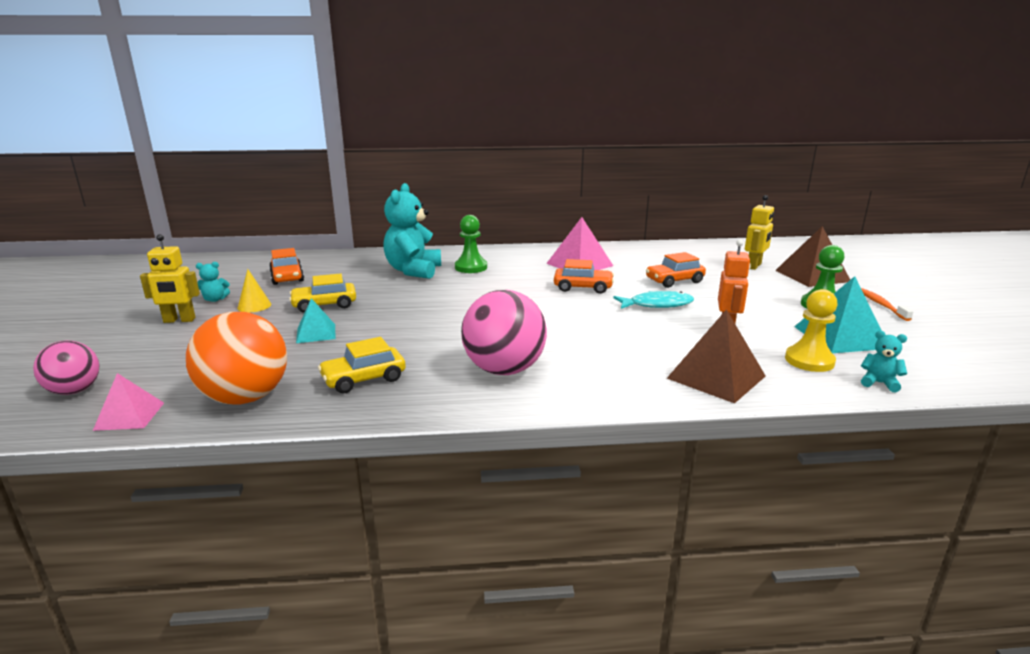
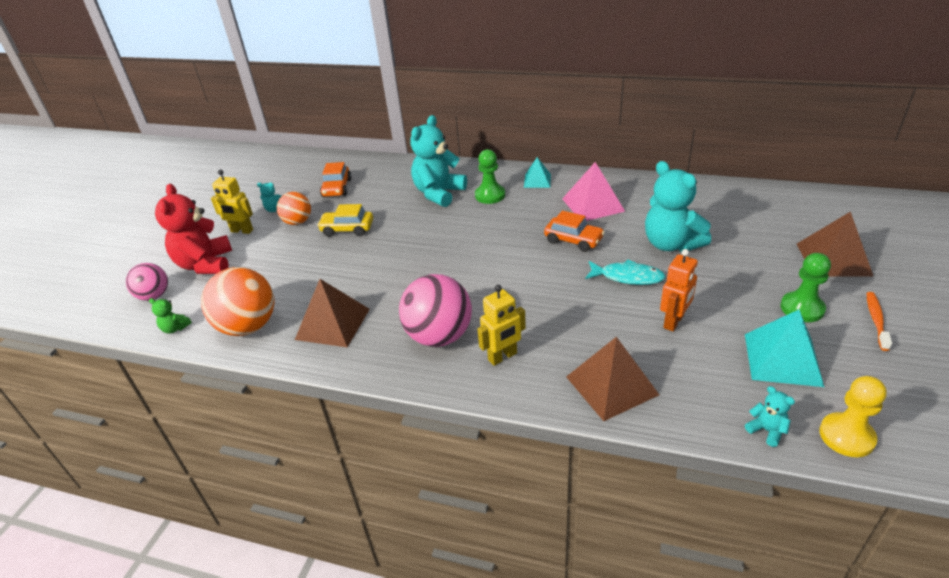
camera: 25 degrees right, 15 degrees up
(129, 416) = (175, 328): pink pyramid -> green teddy bear
(142, 353) = (205, 264): none -> red teddy bear
(254, 306) = (297, 222): yellow cone -> orange ball
(316, 333) = (325, 263): turquoise pyramid -> turquoise pyramid (537, 180)
(364, 379) = (332, 324): yellow car -> brown pyramid
(674, 281) = (671, 244): orange car -> turquoise teddy bear
(754, 266) = (778, 233): yellow robot -> yellow robot (503, 357)
(809, 361) = (720, 385): yellow pawn -> yellow pawn (846, 436)

